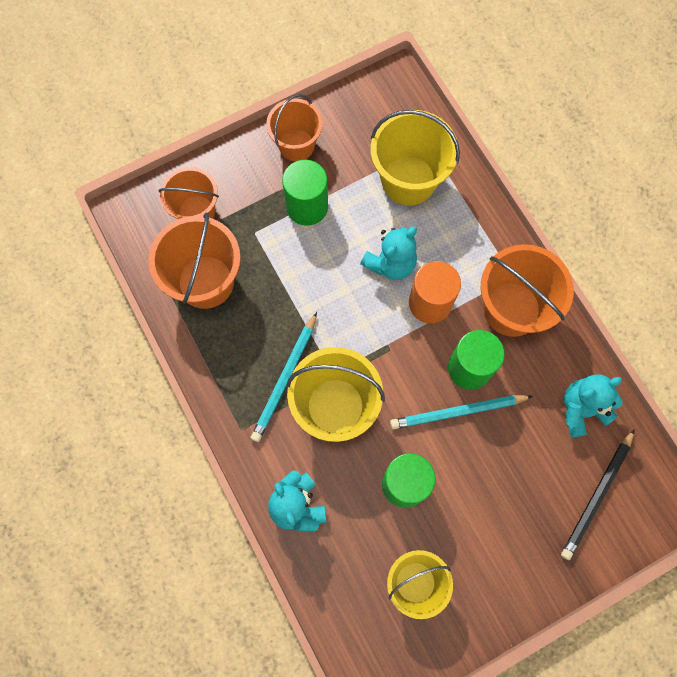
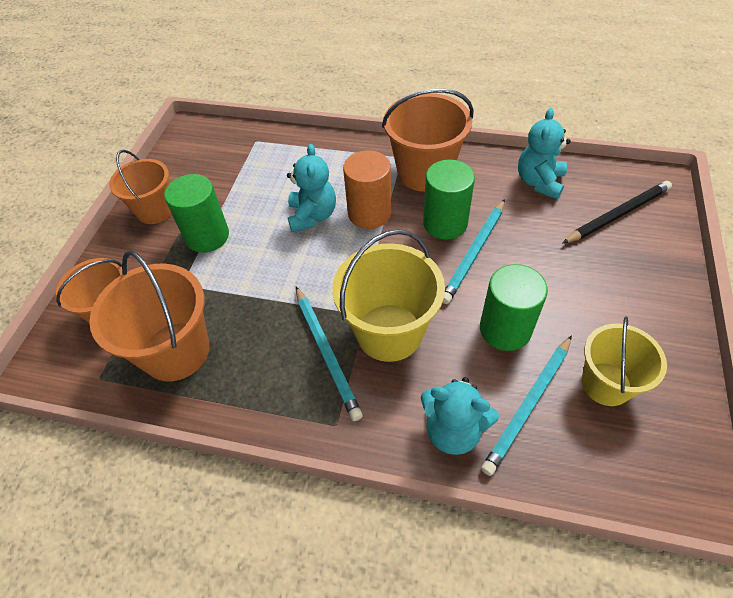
camera: 45 degrees left, 20 degrees down
(355, 541) = (528, 405): none -> turquoise pencil
(408, 180) = (265, 166): yellow bucket -> none
(597, 496) = (617, 214): black pencil -> black pencil turned 105 degrees counterclockwise

